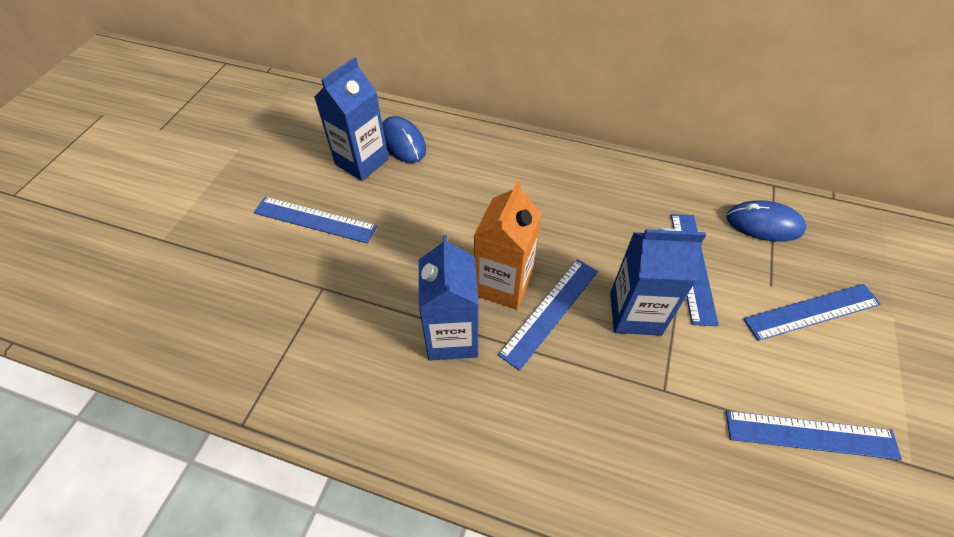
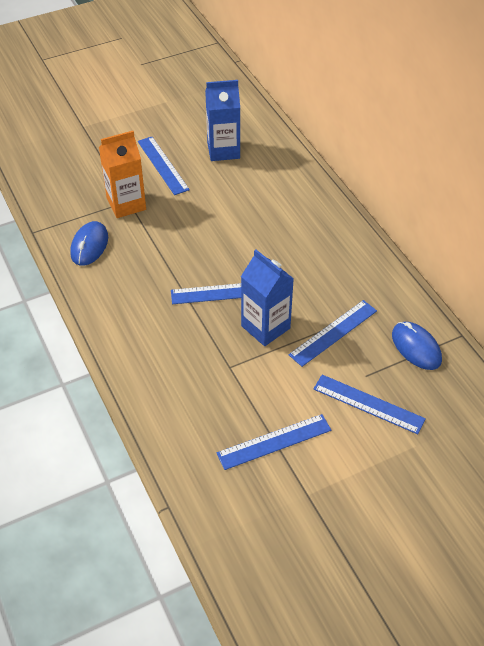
camera: 45 degrees right, 5 degrees down
(403, 142) = (260, 154): blue mouse -> blue mouse (89, 245)
(452, 337) = (160, 266): blue carton -> none
(503, 285) = (216, 263): orange carton -> orange carton (126, 204)
(810, 435) = (274, 442): blue ruler -> blue ruler turned 75 degrees counterclockwise

